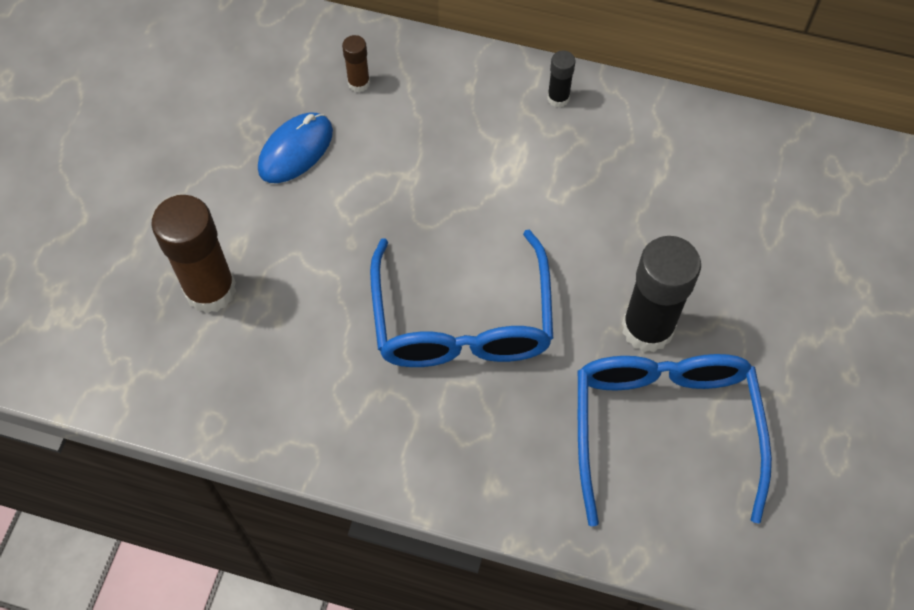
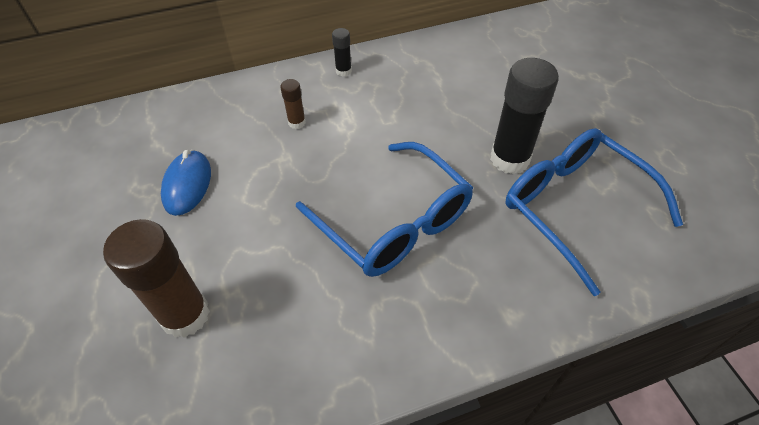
camera: 35 degrees left, 10 degrees down
(359, 83) = (204, 124): brown glue stick -> brown glue stick (297, 122)

